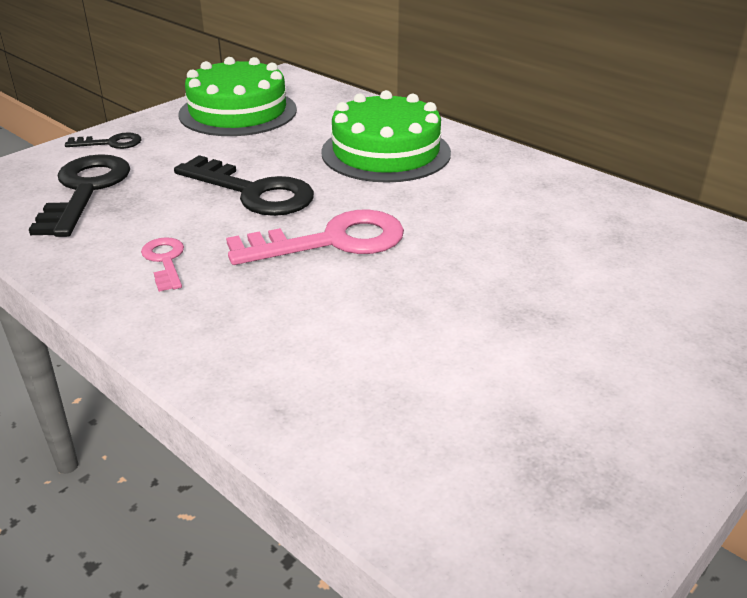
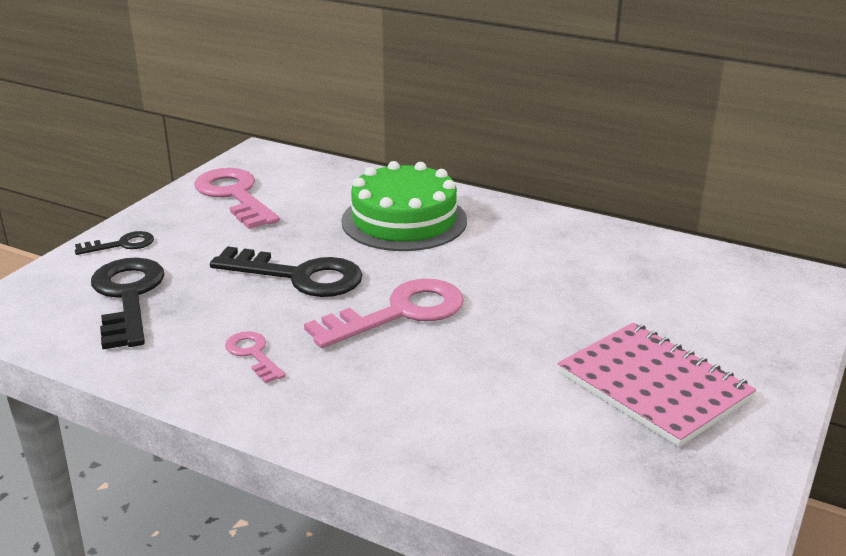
camera: 15 degrees left, 5 degrees down
(238, 112) = (235, 196): green cake -> pink key
(572, 363) = (653, 386): none -> pink notebook

